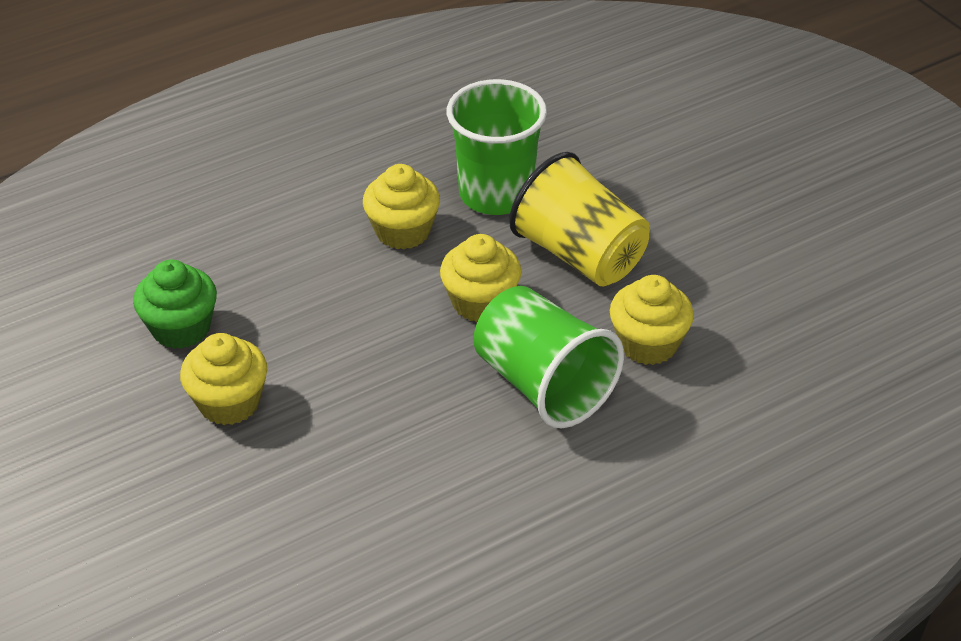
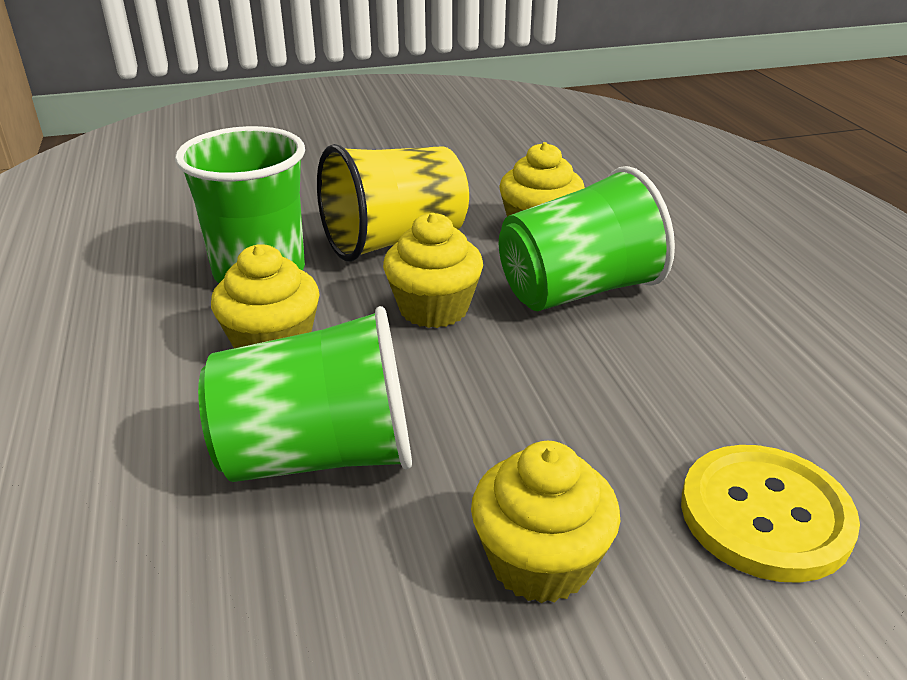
camera: 75 degrees left, 10 degrees down
(181, 328) = (341, 607): green cupcake -> none
(293, 508) = (765, 515): none -> yellow button
(295, 287) = (319, 455): none -> green cup

